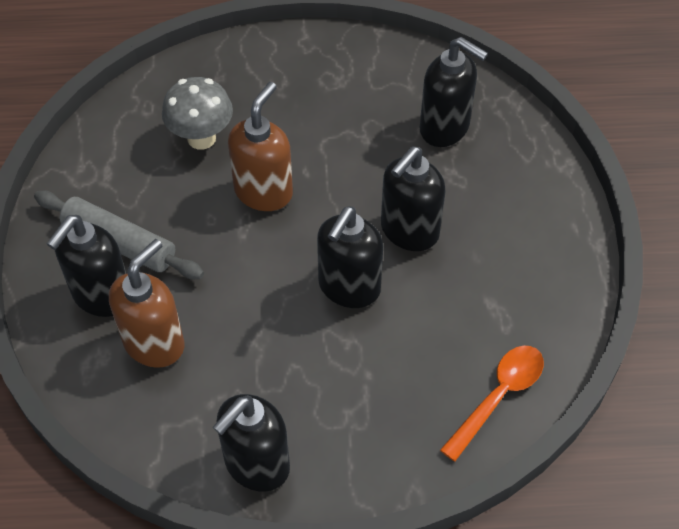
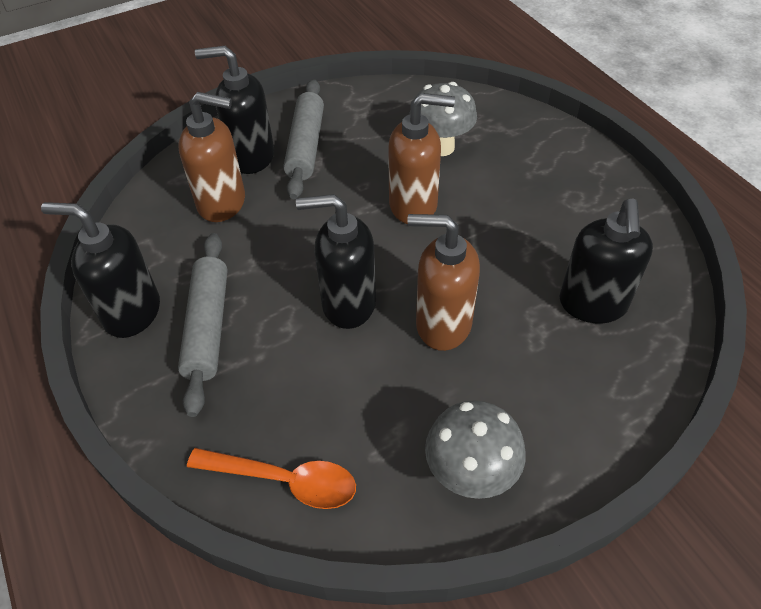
camera: 65 degrees right, 5 degrees down
(311, 405) = (207, 327): none -> grey rolling pin
(409, 231) = (442, 324): black soap dispenser -> brown soap dispenser
(550, 275) = (470, 475): none -> grey mushroom

